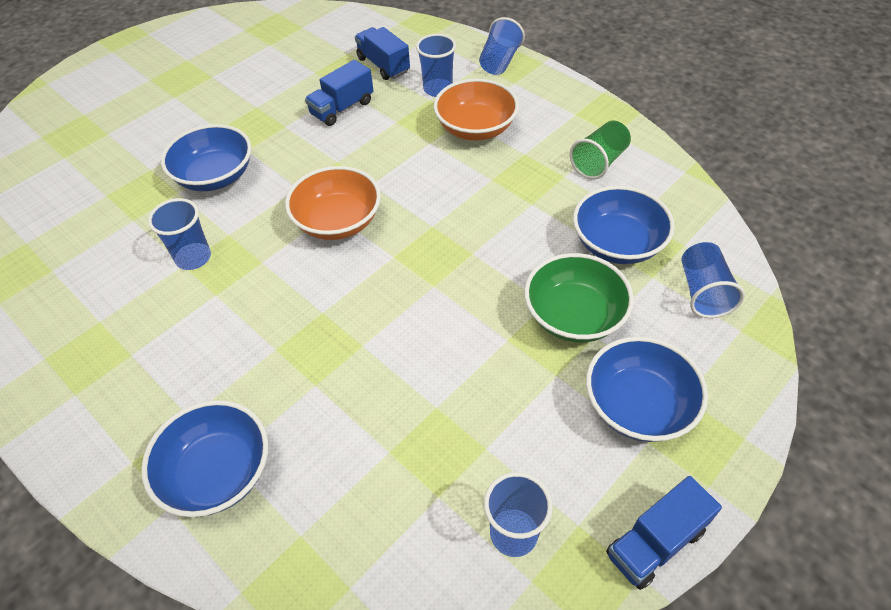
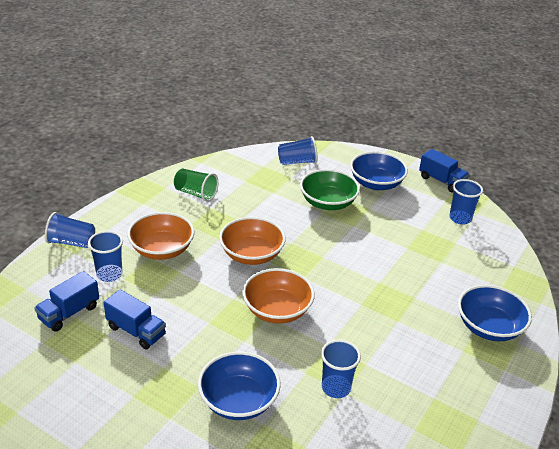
camera: 105 degrees left, 15 degrees down
(452, 208) = (251, 254): none -> orange bowl
(617, 244) = (268, 188): blue bowl -> none

